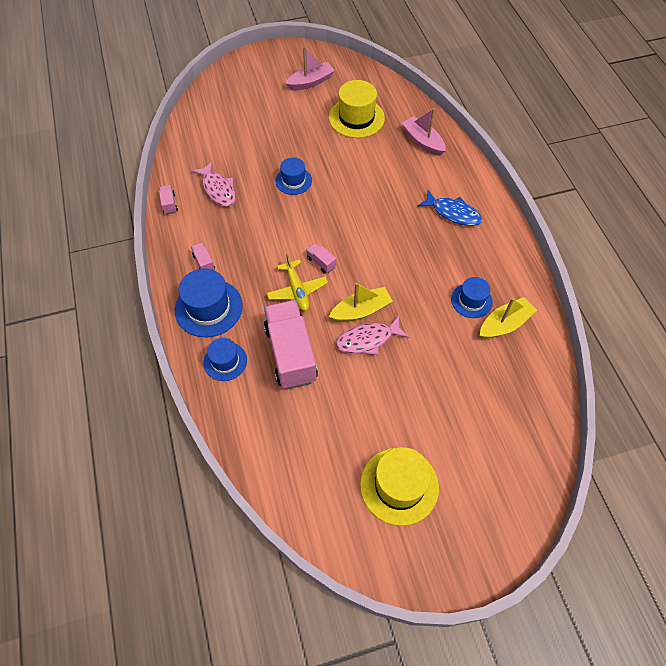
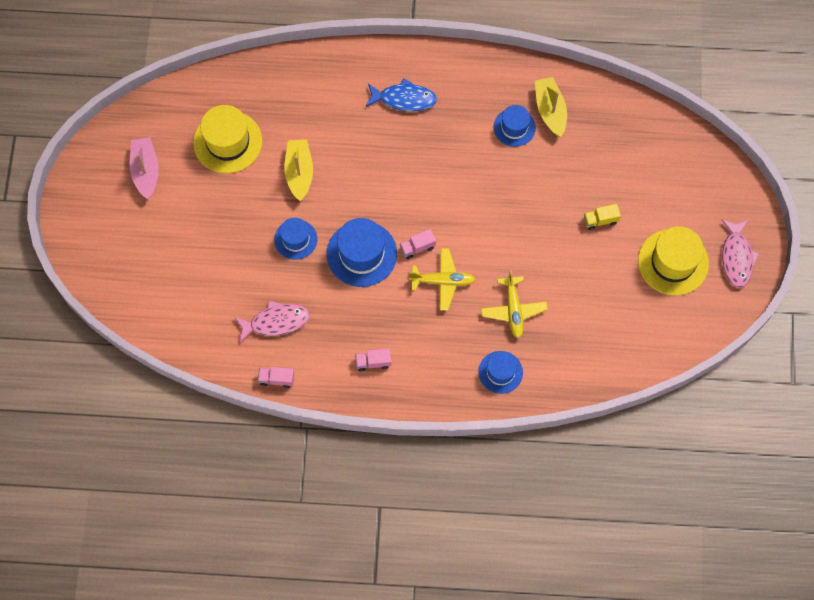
camera: 70 degrees left, 10 degrees up
(208, 308) = (432, 372): blue hat -> blue hat (361, 254)
(290, 353) = (513, 310): pink truck -> yellow plane
(361, 310) = (489, 230): yellow boat -> yellow boat (299, 172)
(367, 339) = (523, 236): pink fish -> pink fish (736, 257)
(413, 401) = (600, 220): none -> yellow truck
(423, 141) = (293, 87): pink boat -> none
(453, 213) = (404, 99): blue fish -> blue fish turned 45 degrees clockwise

